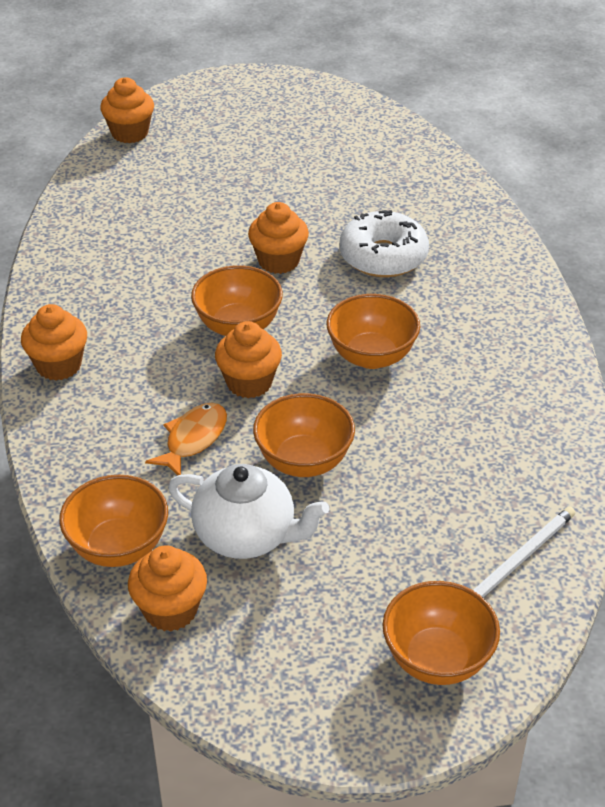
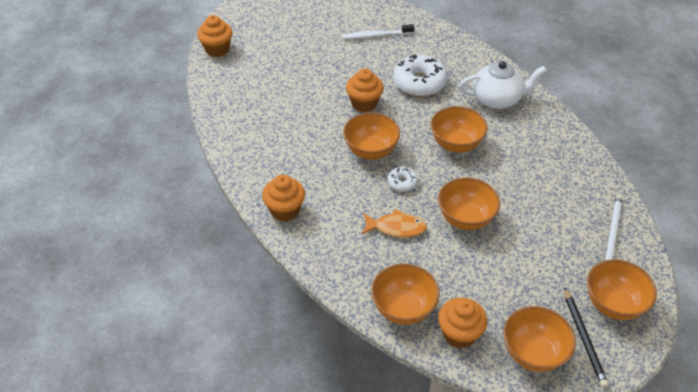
camera: 25 degrees left, 5 degrees up
(193, 439) = (396, 228): orange fish -> orange fish turned 90 degrees clockwise
(246, 536) = (467, 274): white teapot -> white teapot (497, 99)
(249, 383) = (402, 183): orange cupcake -> white donut
(257, 677) = (533, 353): none -> orange bowl
(351, 688) = (584, 338): none -> black pencil
(369, 174) = (376, 35): none -> white toothbrush

